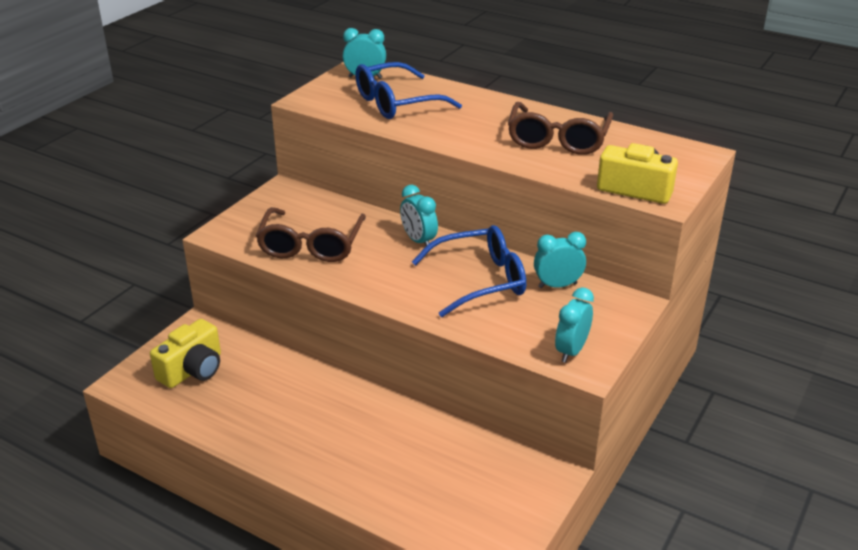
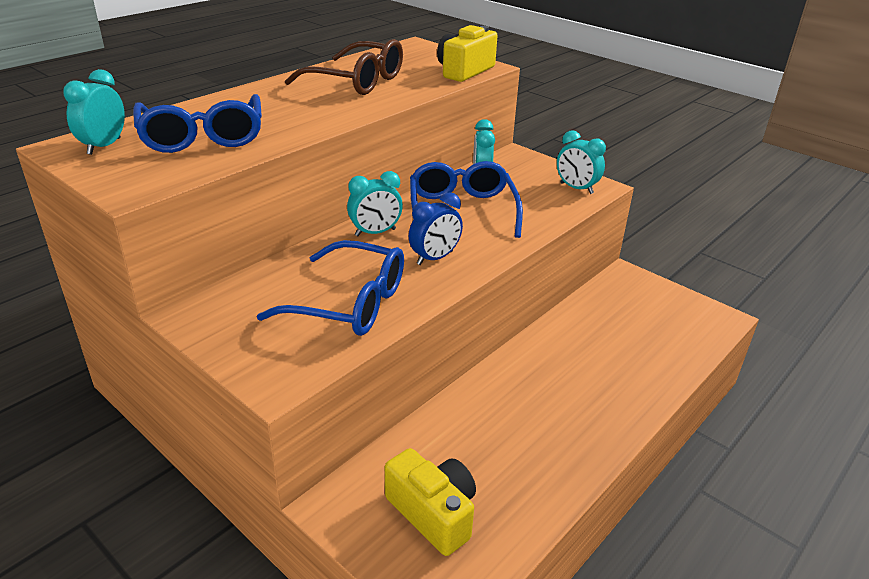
camera: 80 degrees left, 0 degrees up
(311, 245) = (350, 303): brown glasses -> blue glasses
(388, 275) = (435, 258): none -> blue clock

